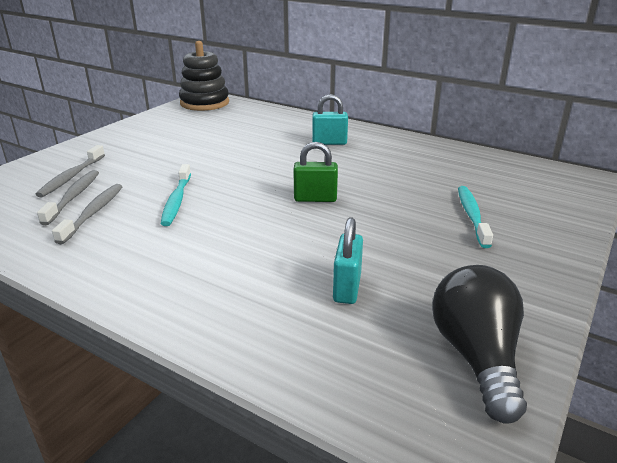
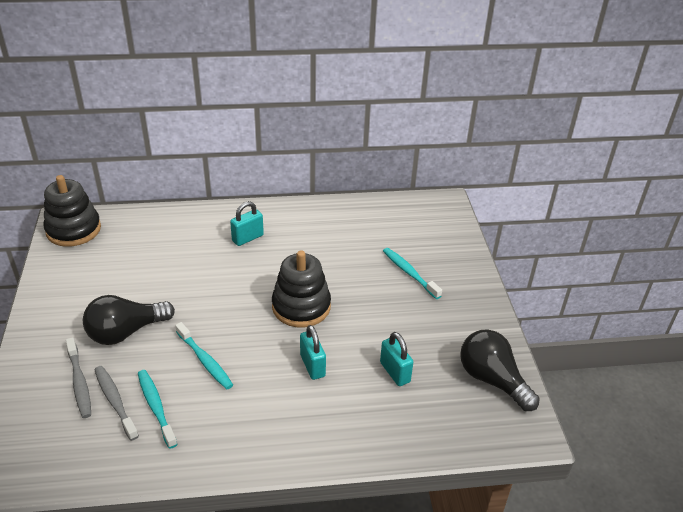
camera: 40 degrees left, 10 degrees up
(93, 213) = (156, 407): grey toothbrush -> turquoise toothbrush
(149, 162) = (126, 332): none -> black light bulb
(264, 243) = (312, 365): none -> turquoise padlock
(315, 199) = (301, 306): green padlock -> black stacking toy

